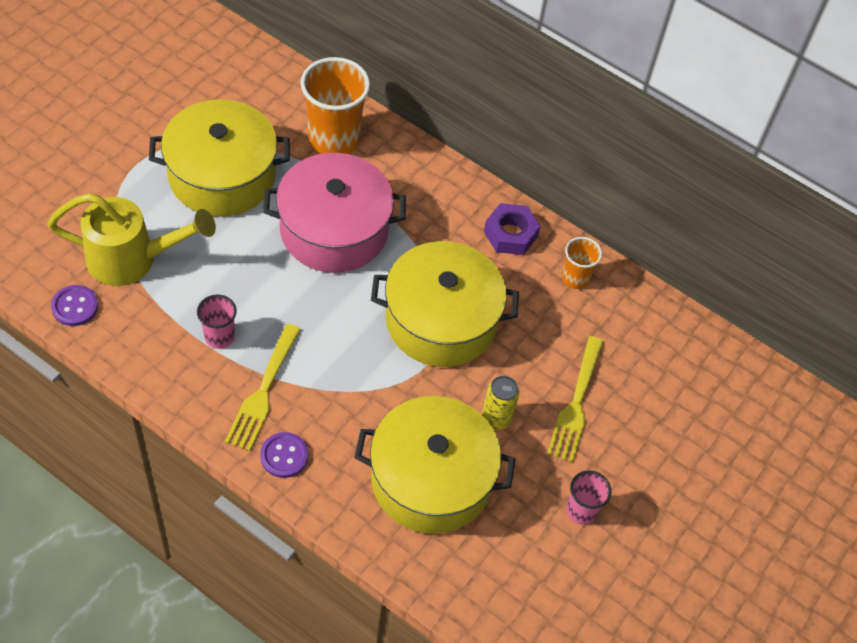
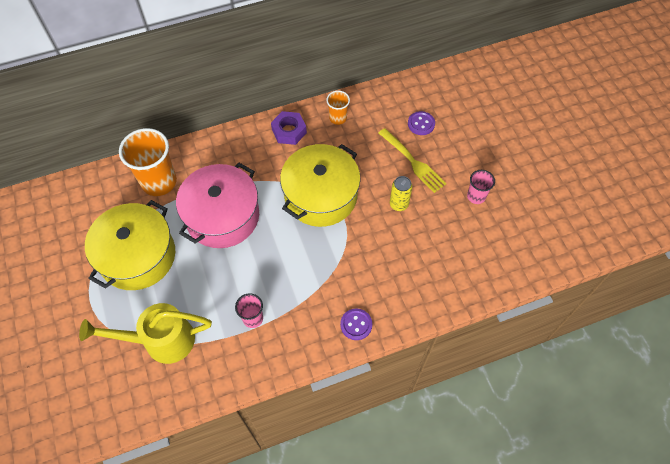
camera: 50 degrees left, 5 degrees up
(75, 306) = (172, 393): purple button -> purple button (421, 124)
(132, 259) = (161, 340): yellow watering can -> yellow watering can turned 135 degrees counterclockwise
(263, 390) = (305, 313): yellow fork -> none
(431, 479) = (416, 256): yellow pot -> none

